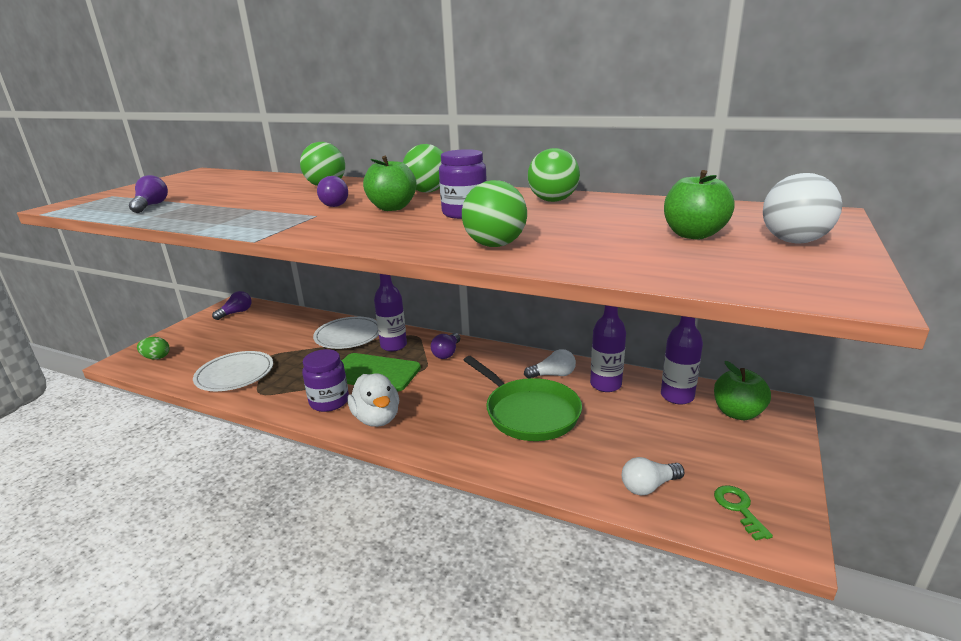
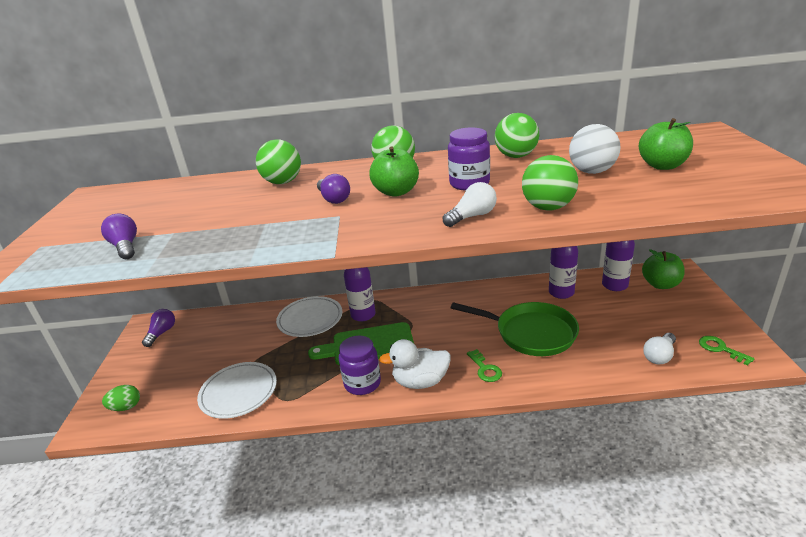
camera: 25 degrees left, 5 degrees up
(377, 418) = (420, 381): white duck -> white duck turned 135 degrees clockwise
(446, 429) = (485, 369): none -> green key
(447, 353) = (416, 306): purple light bulb -> none
(553, 375) = (517, 297): white light bulb -> white light bulb (472, 216)
(794, 241) = (726, 157): white ball -> white ball (592, 171)

